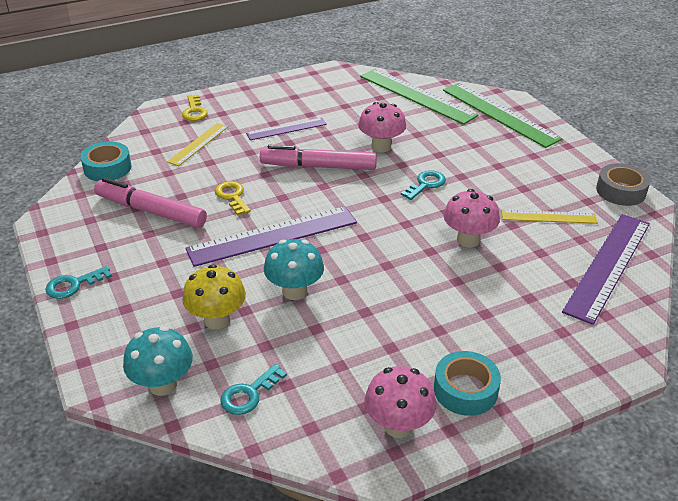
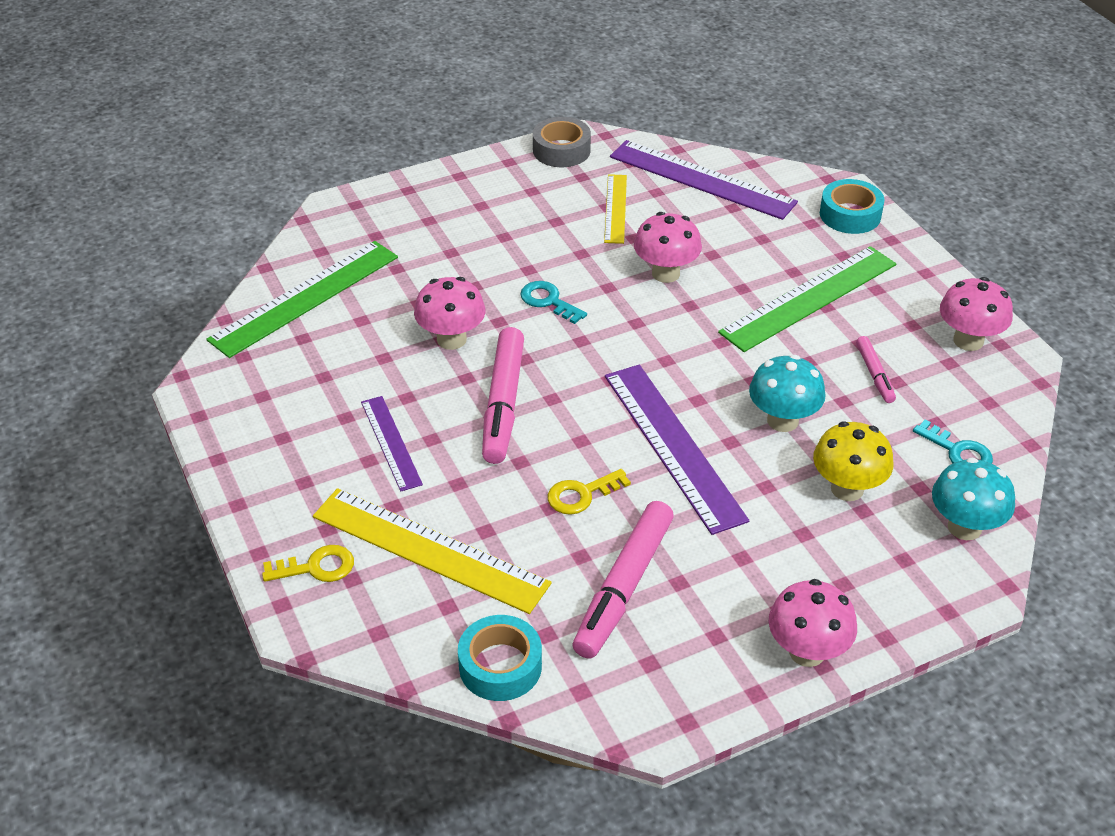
camera: 90 degrees left, 5 degrees up
(73, 285) = (807, 651): turquoise key -> pink mushroom
(198, 144) = (429, 550): yellow ruler -> yellow ruler, size x1.78
(349, 351) = (874, 374): none -> pink marker
(465, 390) = (909, 293): turquoise tape -> turquoise tape (850, 215)
(499, 114) = (372, 223): green ruler -> green ruler (809, 298)

